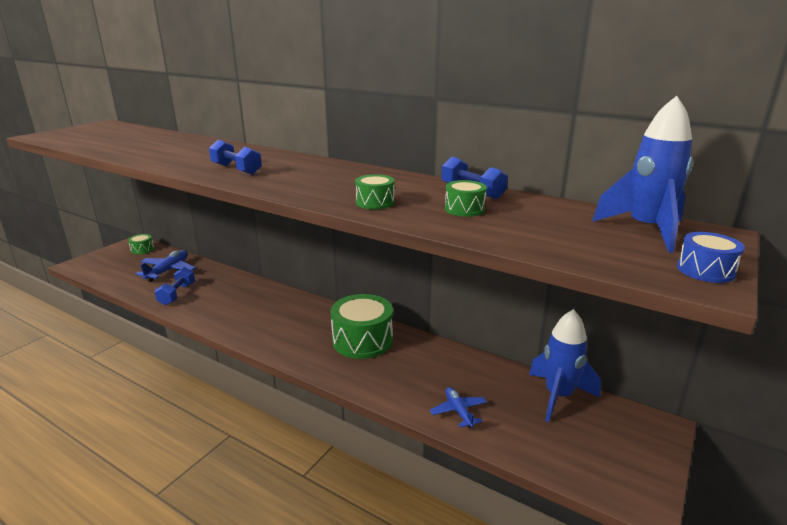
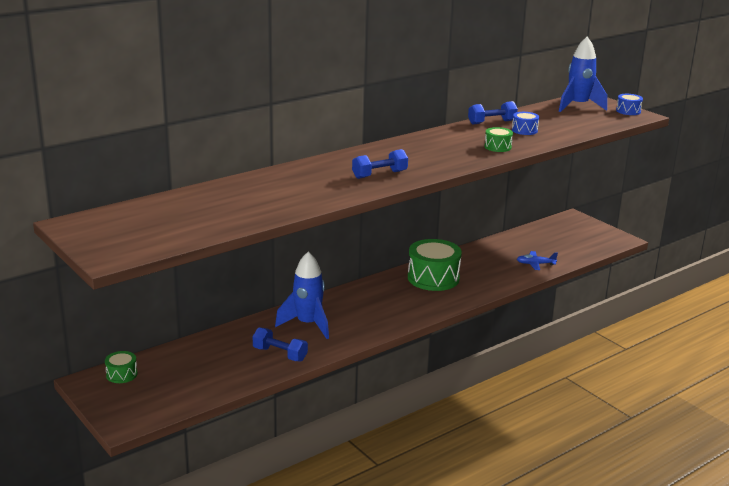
camera: 70 degrees left, 0 degrees up
(168, 271) = (210, 358): blue plane -> none
(464, 209) = (524, 130): green drum -> blue drum
(558, 396) = (535, 233): blue rocket -> blue rocket (308, 324)

